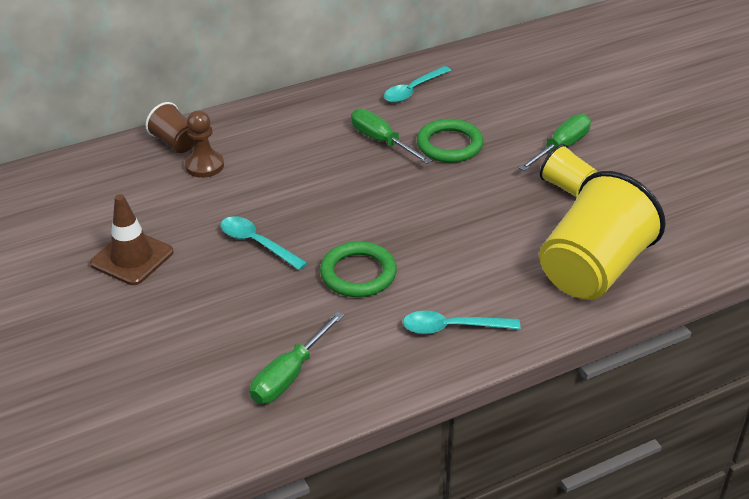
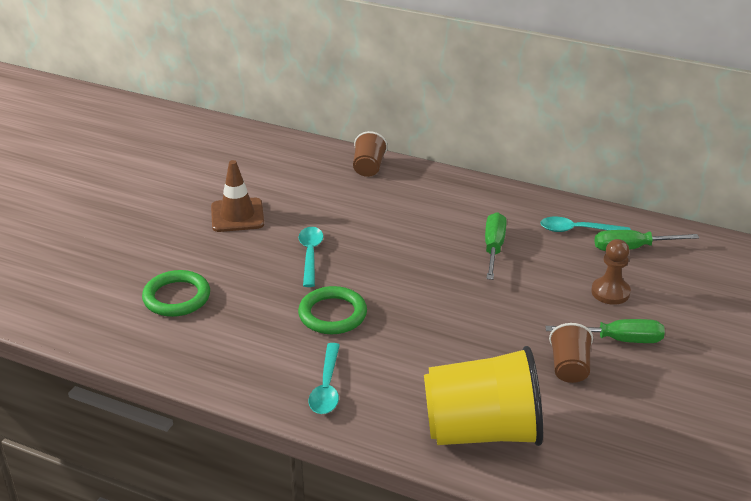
camera: 50 degrees right, 5 degrees down
(204, 165) = (361, 191): brown pawn -> brown pawn (610, 292)
(289, 375) = (199, 337): green screwdriver -> green screwdriver (632, 248)
(449, 145) = (536, 281): green ring -> green ring (177, 297)
(451, 327) = (326, 387): turquoise spoon -> turquoise spoon turned 135 degrees counterclockwise
(567, 187) = (569, 368): yellow cup -> brown cup

